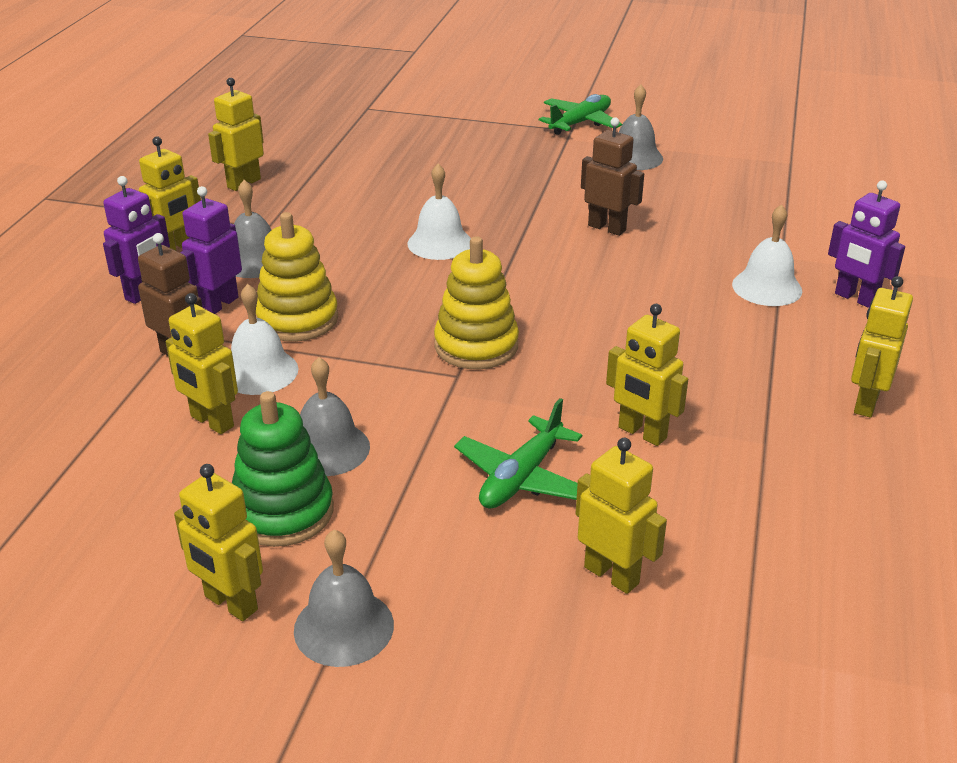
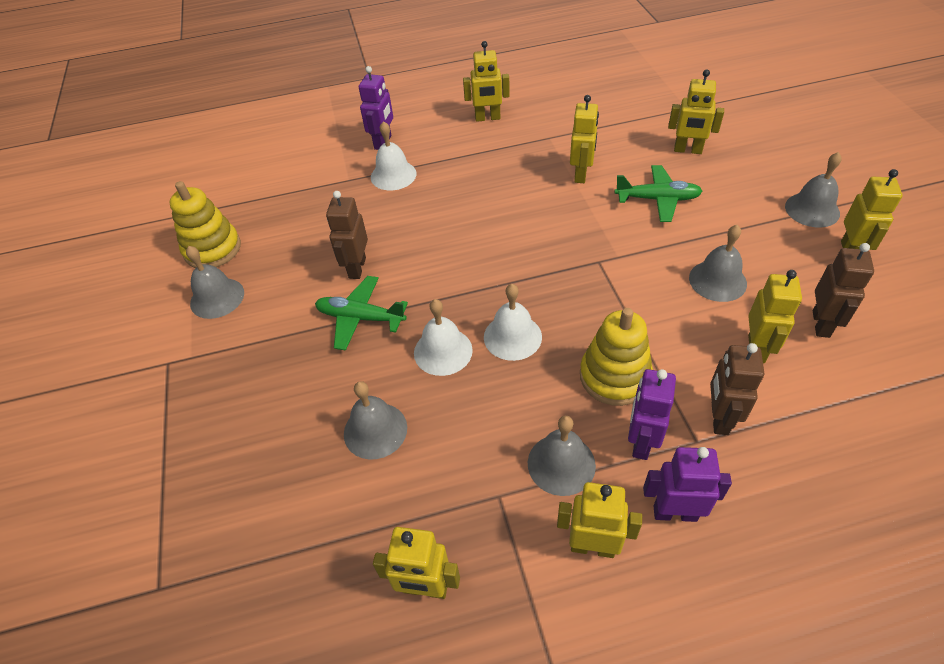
camera: 115 degrees left, 15 degrees up
(176, 491) = (821, 324): none -> brown robot
(219, 304) = (641, 442): purple robot -> purple robot turned 105 degrees clockwise
(259, 371) = (688, 358): white bell -> white bell (512, 337)
(283, 512) = (780, 270): green stacking toy -> none
(393, 194) = (375, 430): none -> grey bell
(476, 346) = (561, 267): yellow stacking toy -> yellow stacking toy (212, 249)
(580, 123) = (148, 362): green plane -> green plane (360, 318)
(612, 575) = (687, 150): yellow robot -> yellow robot turned 90 degrees counterclockwise

